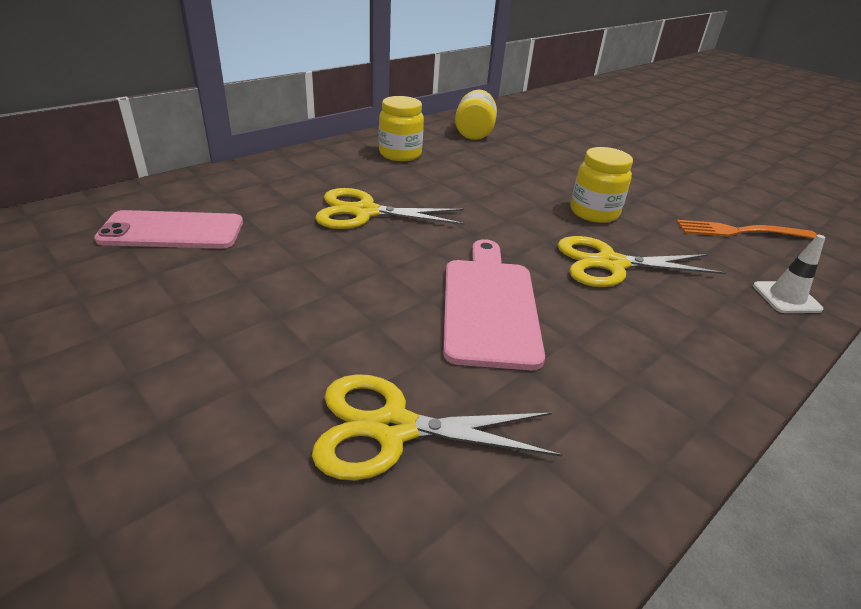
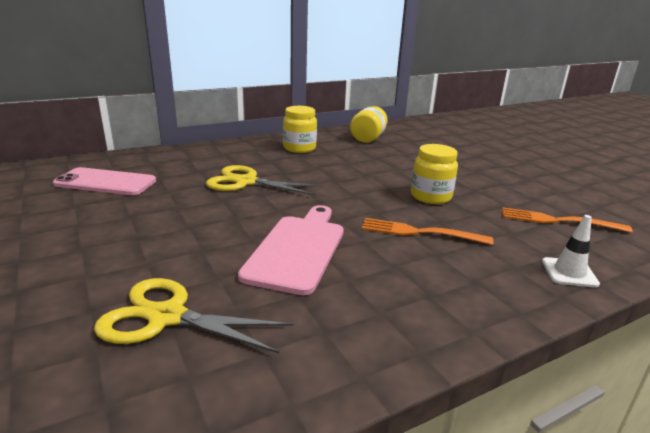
camera: 15 degrees right, 10 degrees down
(611, 264) = (420, 232): yellow scissors -> orange fork

